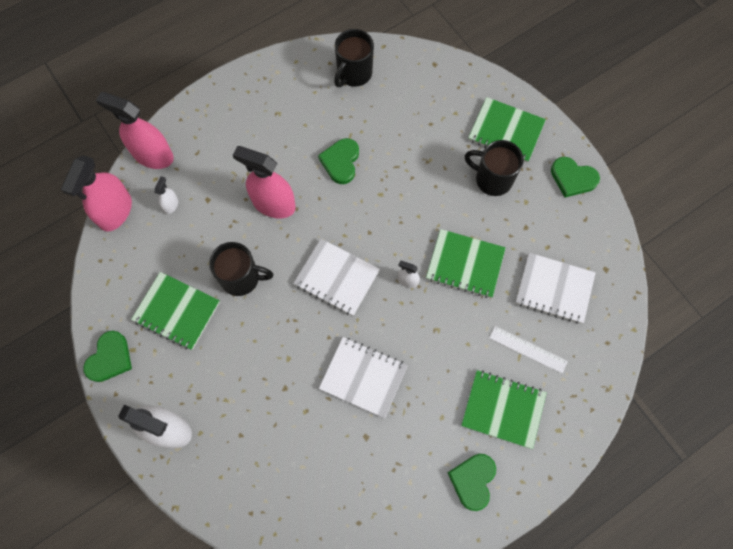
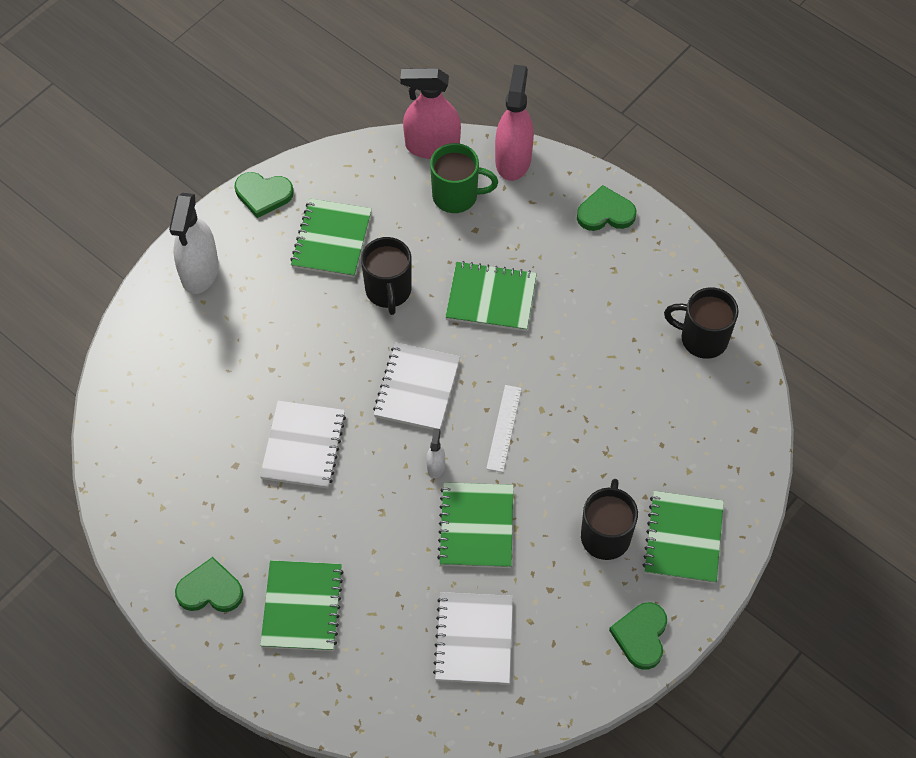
camera: 75 degrees right, 10 degrees down
(171, 205) = (456, 196): white spray bottle -> green mug
(273, 204) = (491, 298): pink spray bottle -> green notebook
(341, 162) = (571, 355): green heart -> green heart (605, 213)
(528, 349) = (384, 622): white ruler -> white ruler (504, 428)

